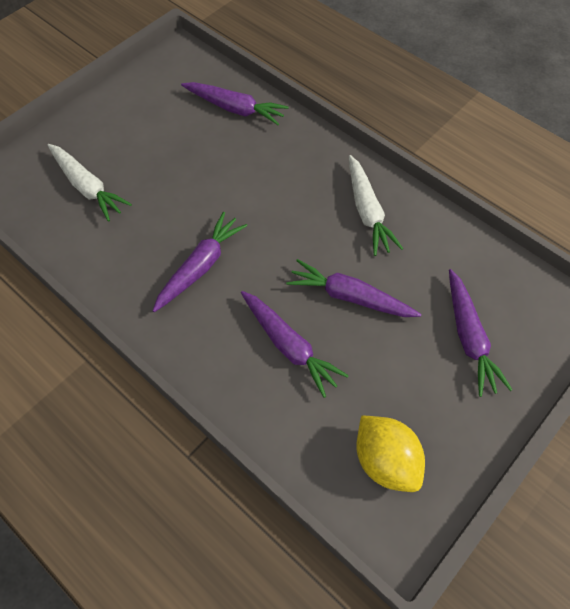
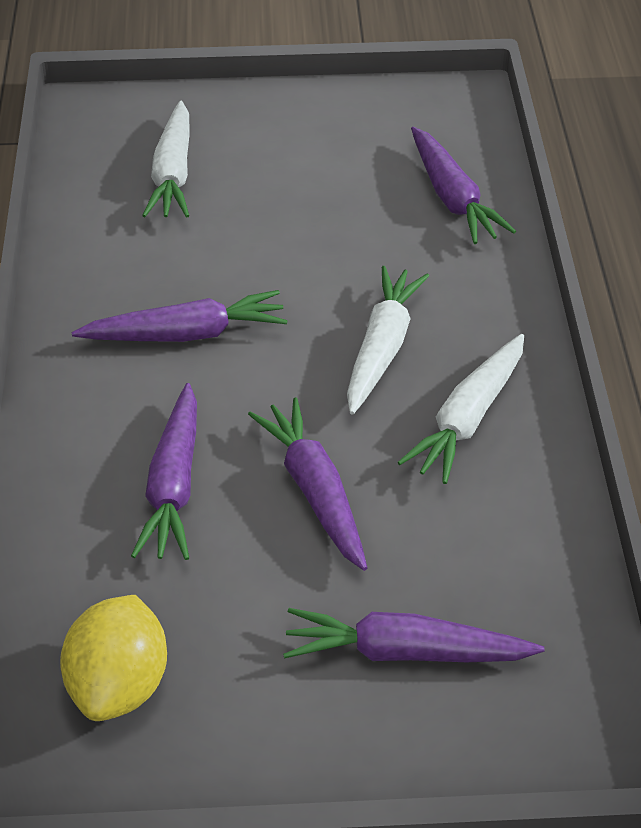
camera: 45 degrees right, 15 degrees down
(294, 205) = (382, 348): none -> white carrot
(469, 338) = (405, 652): purple carrot -> purple carrot turned 60 degrees clockwise

